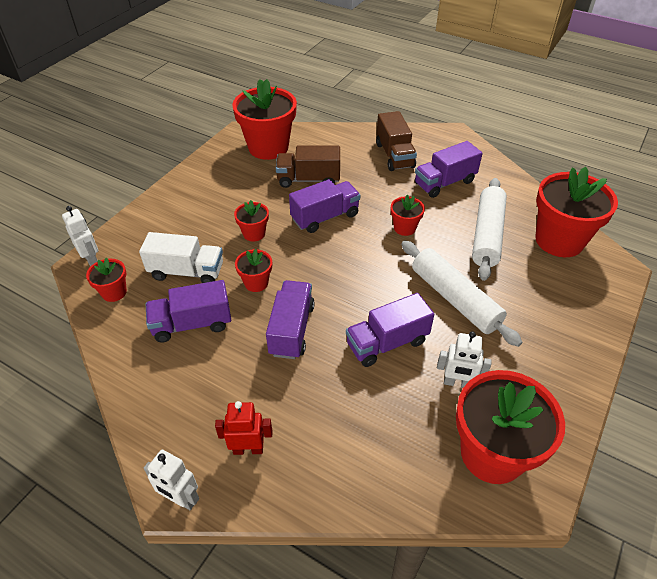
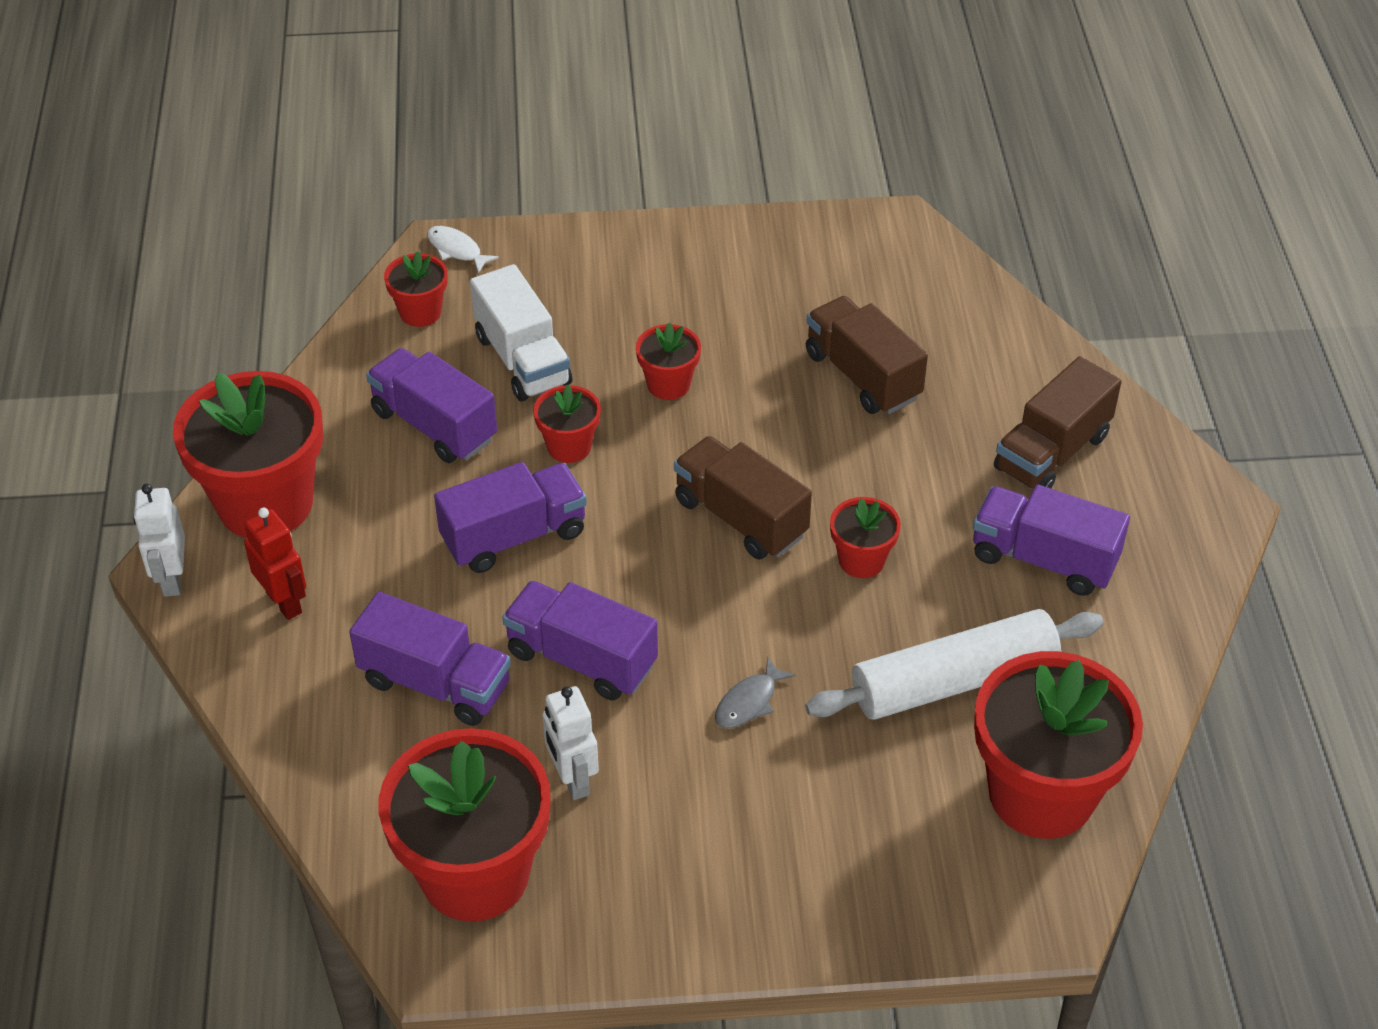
camera: 55 degrees right, 0 degrees up
(91, 259) = (457, 250): white robot -> white fish
(268, 147) = (894, 280): red flower pot -> red flower pot (265, 503)
(325, 217) = (788, 446): purple truck -> purple truck (435, 683)
(350, 250) = (740, 518): none -> brown truck
(455, 299) = (749, 702): white rolling pin -> grey fish

